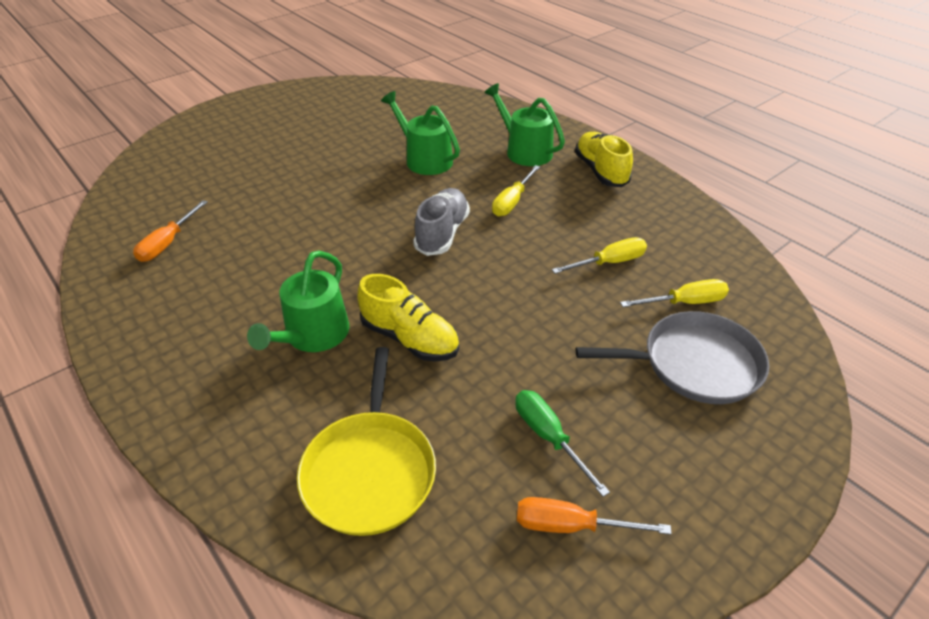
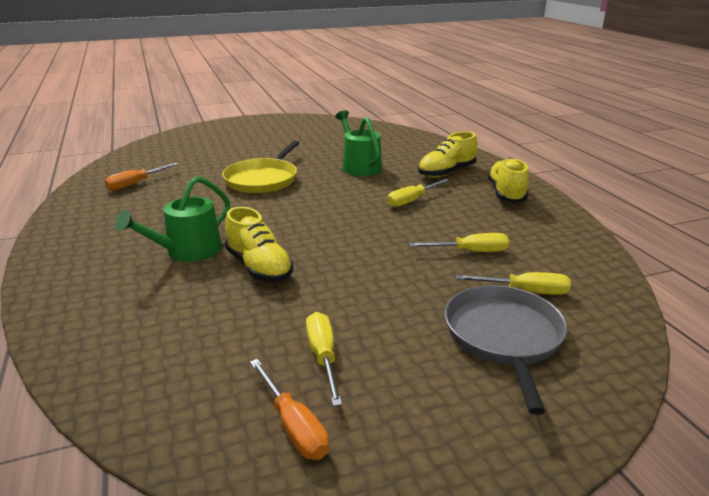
camera: 20 degrees right, 15 degrees down
(370, 470) = (157, 342): yellow pan -> yellow pan (263, 179)
(442, 233) = (338, 210): grey shoe -> none
(524, 151) = (446, 172): green watering can -> yellow shoe
(548, 437) = (323, 357): green screwdriver -> yellow screwdriver
(571, 526) = (293, 425): orange screwdriver -> orange screwdriver turned 150 degrees counterclockwise
(694, 364) = (503, 337): grey pan -> grey pan turned 105 degrees counterclockwise

